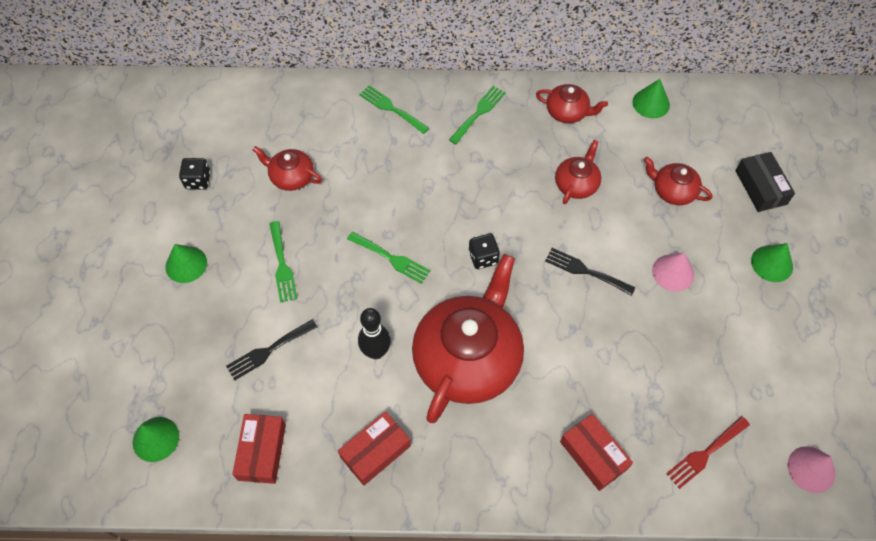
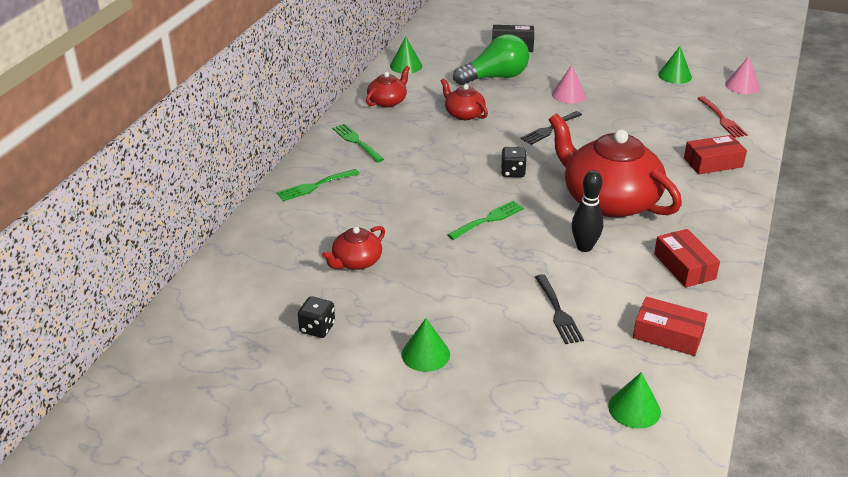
camera: 70 degrees left, 25 degrees down
(282, 265) = (462, 286): green fork -> none
(673, 191) = (495, 77): red teapot -> green light bulb
(772, 263) = (579, 58): green cone -> green cone (675, 75)

